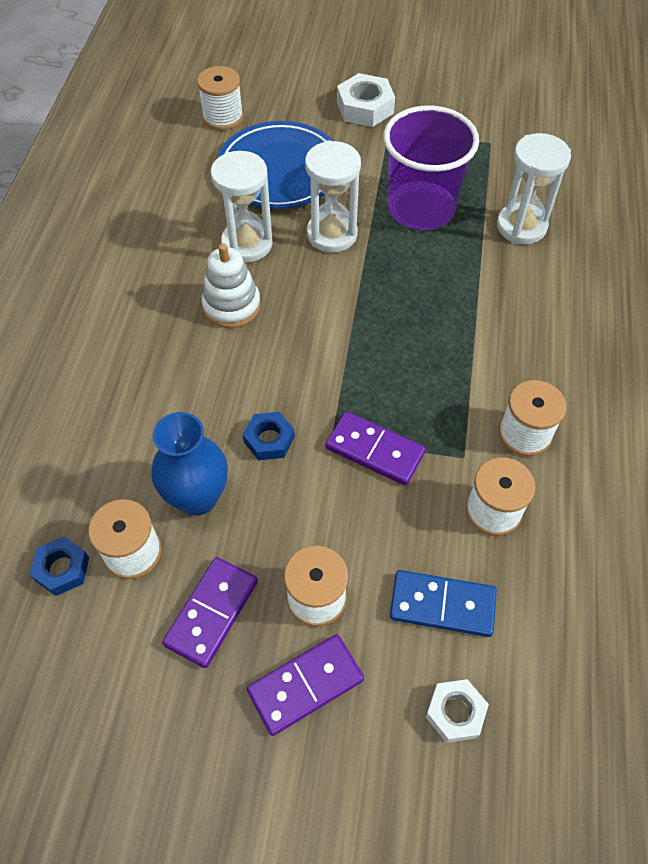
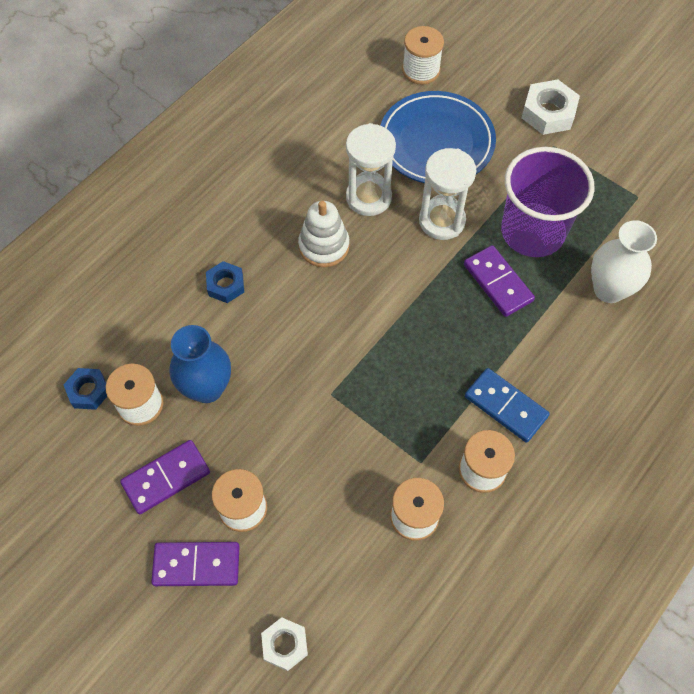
camera: 30 degrees right, 5 degrees up
(269, 439) = (284, 370): blue nut -> blue nut (226, 285)
(375, 450) = (356, 420): purple domino -> purple domino (498, 282)
(442, 605) = (327, 564): blue domino -> blue domino (506, 406)
(521, 226) = (609, 289): white hourglass -> white vase

